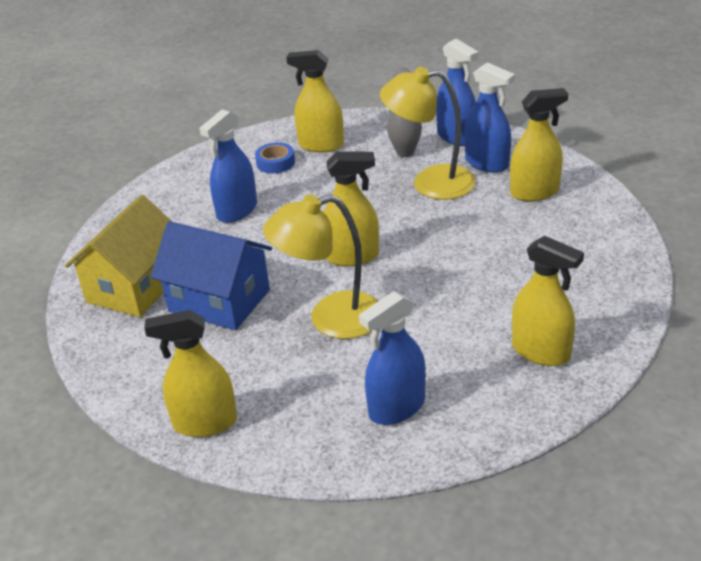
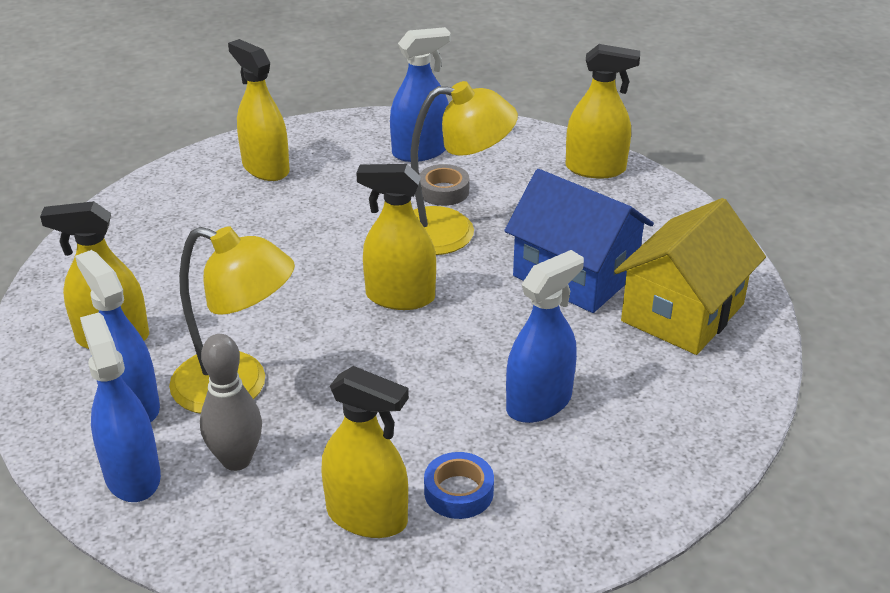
camera: 170 degrees left, 0 degrees up
(353, 361) = (443, 191): none -> grey tape

